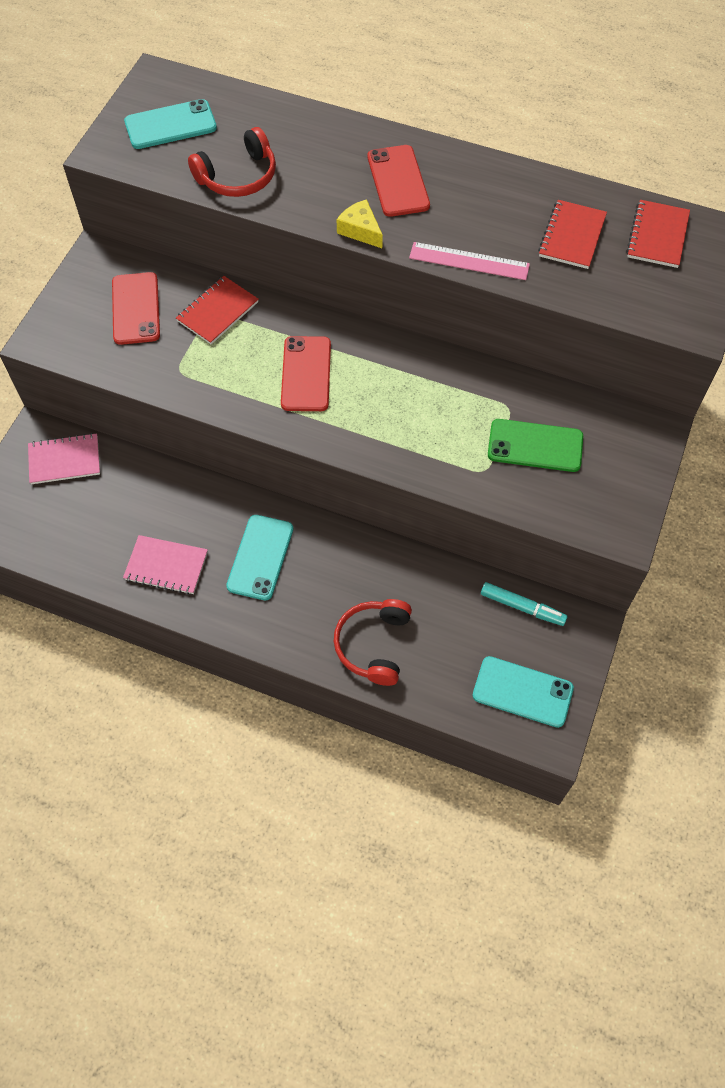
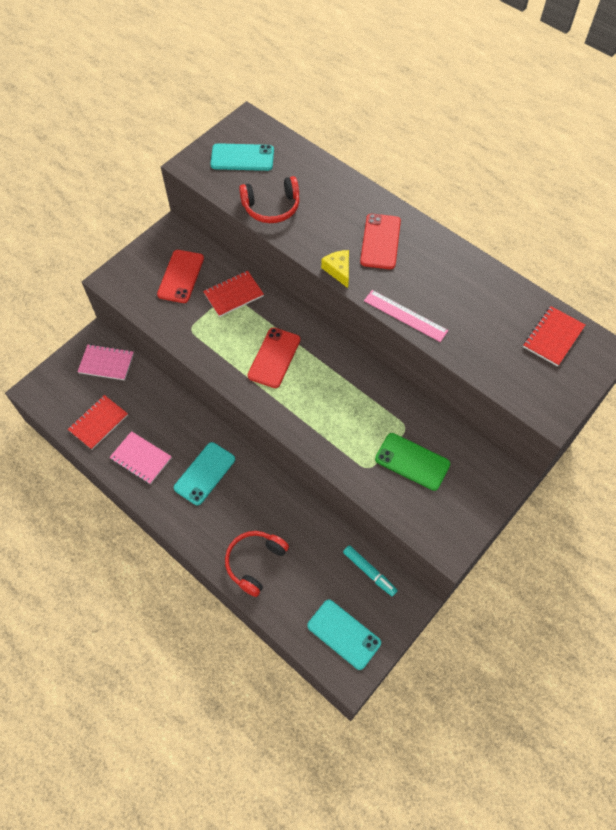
camera: 20 degrees right, 0 degrees up
(572, 236) = (488, 319): red notebook -> red notebook (98, 423)

